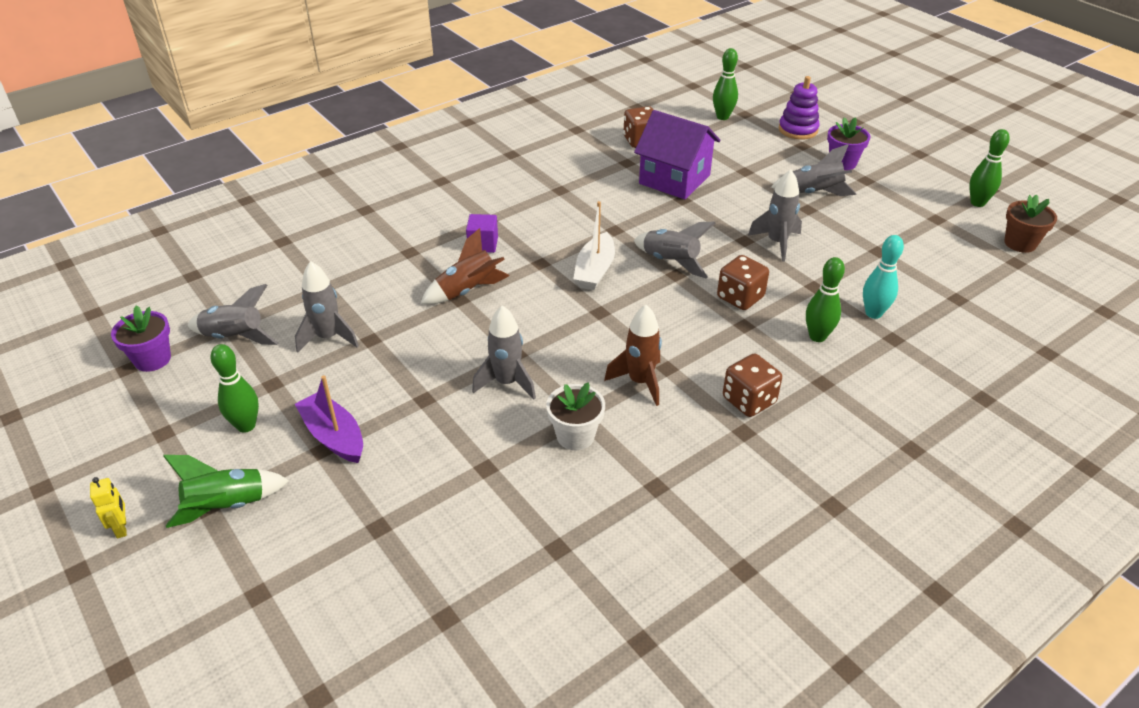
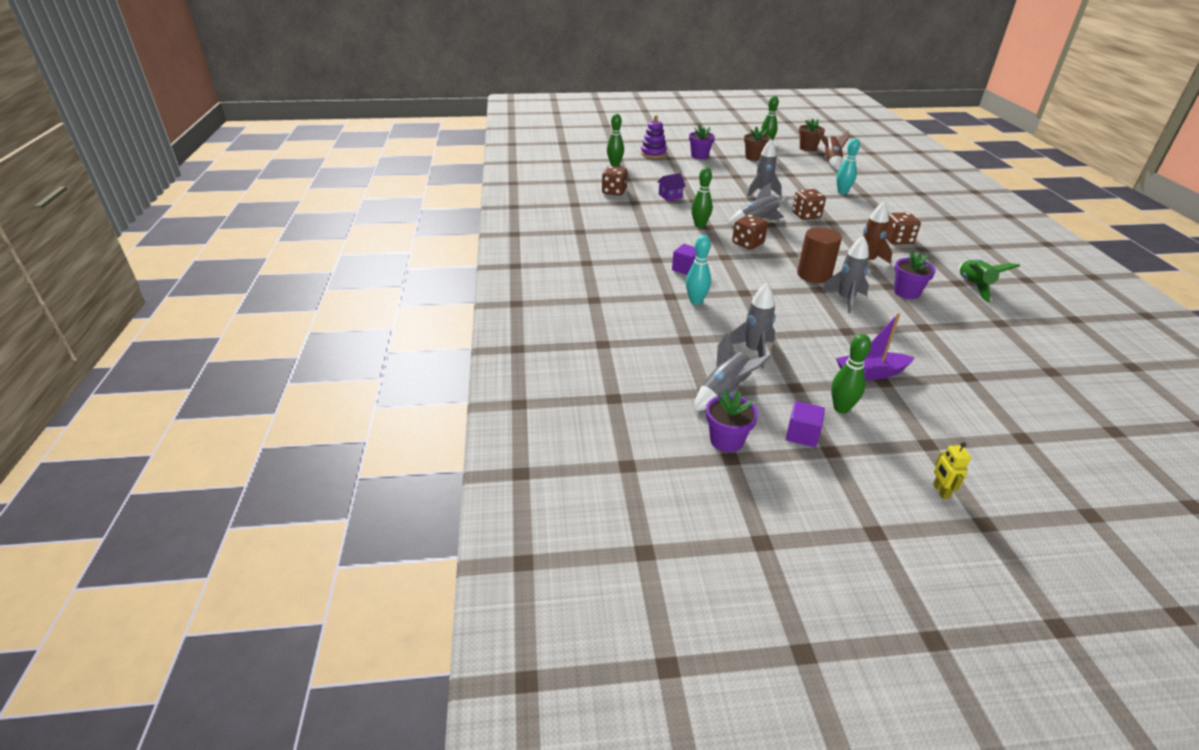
camera: 60 degrees left, 5 degrees down
(122, 528) = (940, 491): yellow robot -> yellow robot turned 105 degrees counterclockwise
(183, 407) = (802, 435): none -> purple cube
(227, 506) = (931, 434): green rocket -> green rocket (973, 286)
(411, 271) = (696, 301): none -> turquoise bowling pin
(467, 291) = (737, 287): brown rocket -> brown rocket (830, 162)
(555, 342) = (814, 275): none -> brown cylinder
(575, 436) = (906, 292): white flower pot -> purple flower pot
(595, 270) = (747, 244): white boat -> brown dice
(674, 179) = (670, 196): purple house -> purple house, size x0.48
(814, 193) = (722, 170): grey rocket -> none
(817, 336) = (853, 209): green bowling pin -> green bowling pin (699, 225)
(901, 206) = (754, 157): none -> brown flower pot

